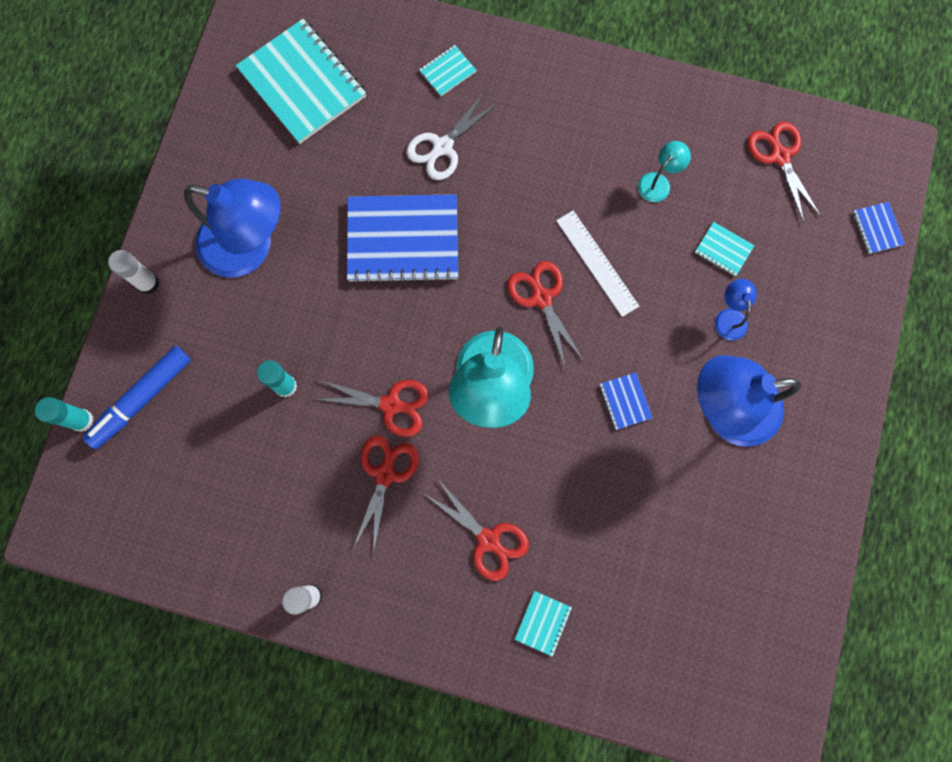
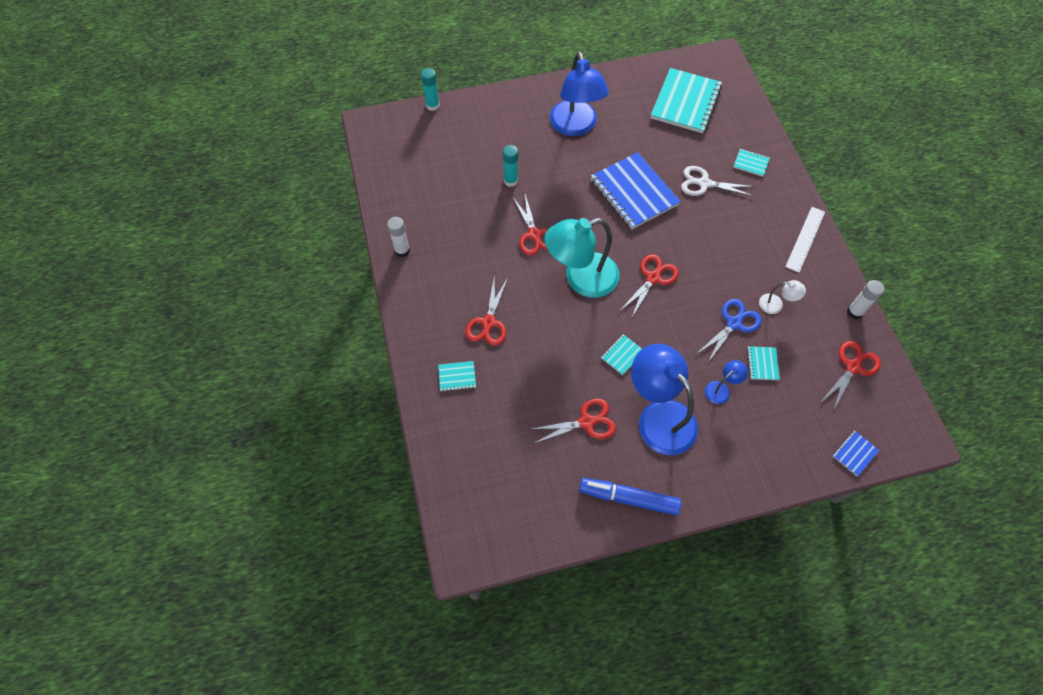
camera: 60 degrees right, 15 degrees down
(141, 399) = (460, 123): blue marker -> blue marker (628, 498)
(148, 283) = (523, 95): white glue stick -> white glue stick (854, 312)
(385, 474) = (493, 252): red scissors -> red scissors (586, 422)
(597, 263) = (697, 296): white ruler -> white ruler (805, 239)
(625, 401) = (622, 355): blue notebook -> turquoise notebook
(656, 246) = (734, 323): none -> blue scissors
(658, 182) = (776, 305): turquoise lamp -> white lamp

